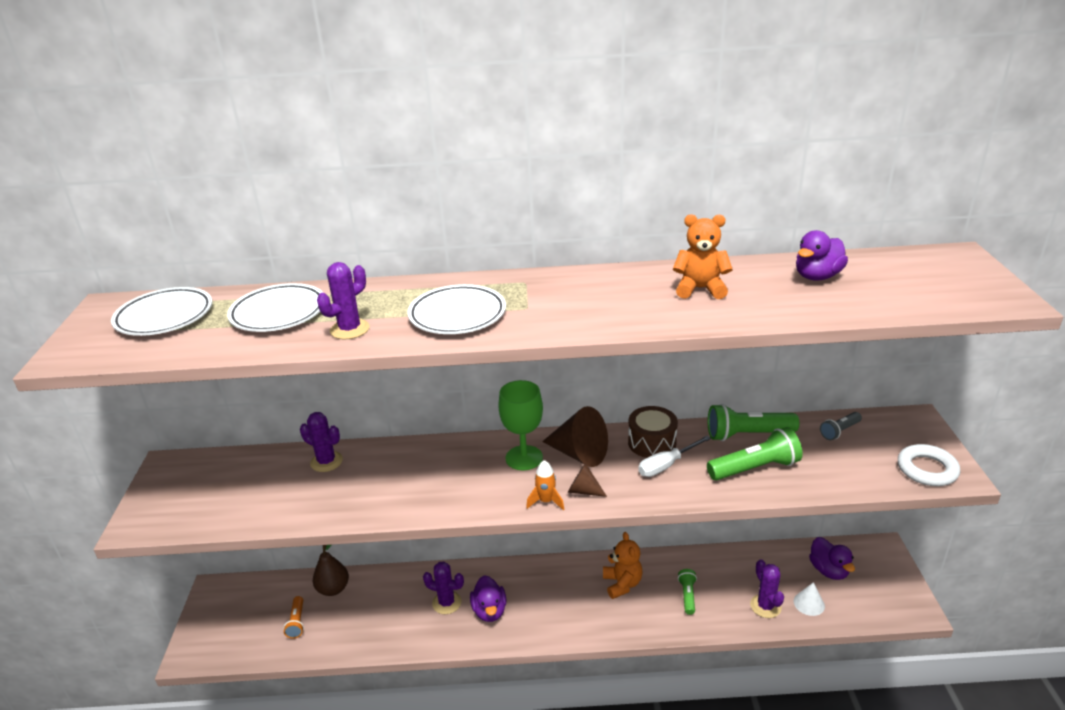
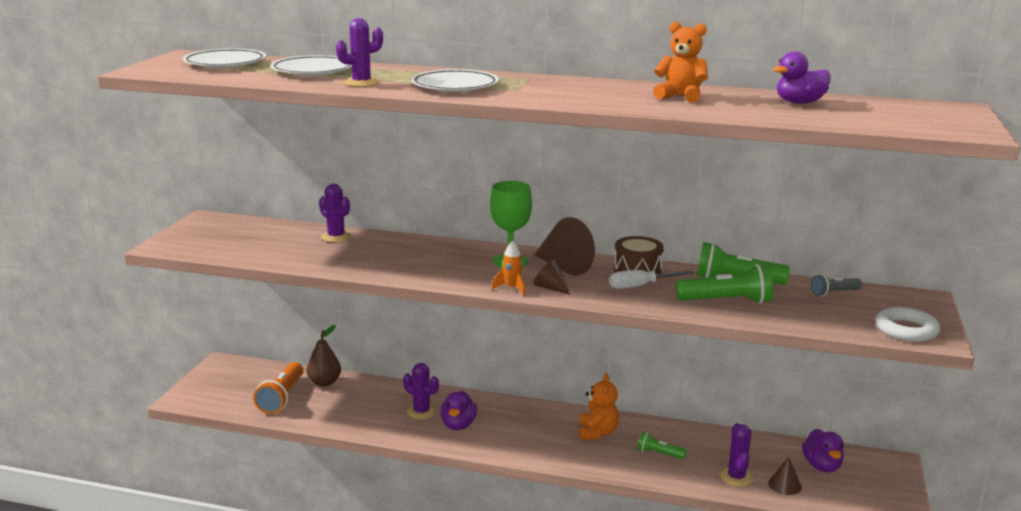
camera: 15 degrees right, 10 degrees down
(297, 622) = (282, 397): orange flashlight -> orange flashlight, size x1.78
(687, 595) = (659, 454): green flashlight -> green flashlight turned 90 degrees counterclockwise
(809, 603) = (784, 485): white cone -> brown cone

